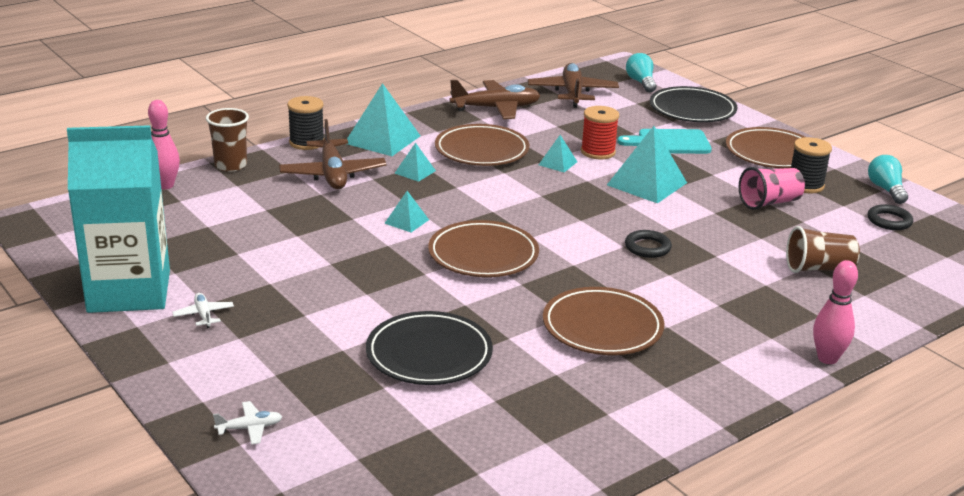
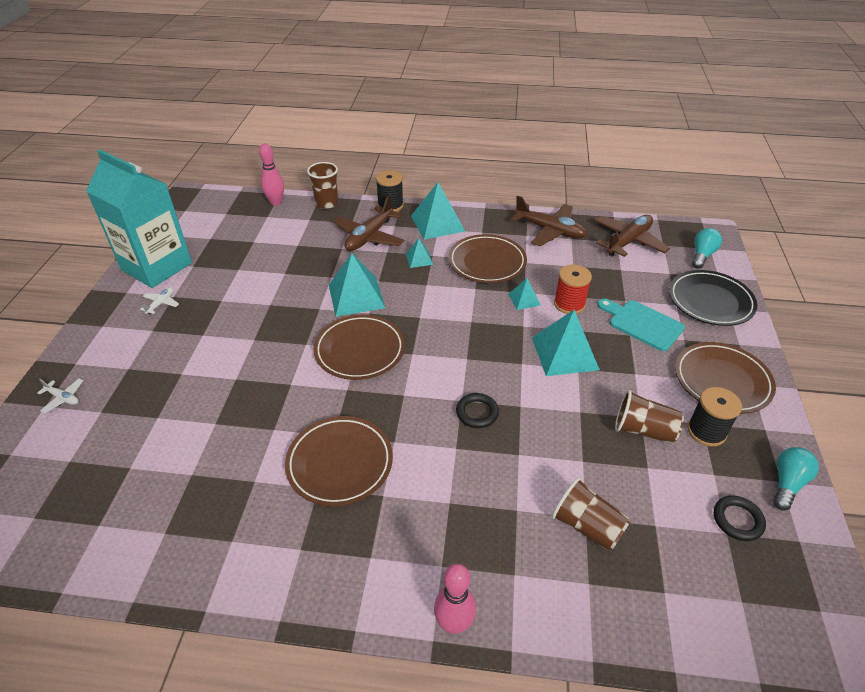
camera: 45 degrees right, 15 degrees up
(406, 221) = (356, 296): turquoise pyramid -> turquoise pyramid, size x1.96
(429, 354) = (214, 410): black plate -> none
(769, 203) = (643, 430): pink cup -> brown cup

